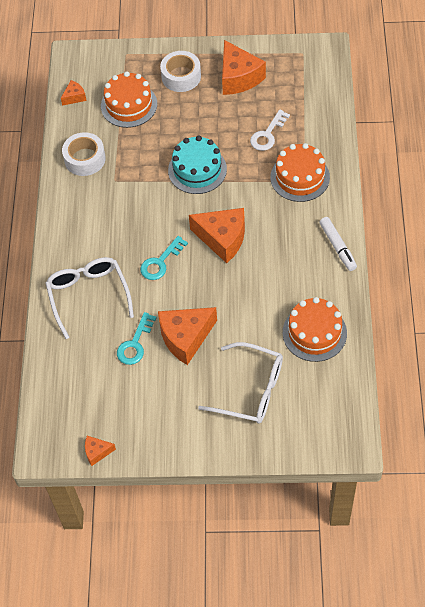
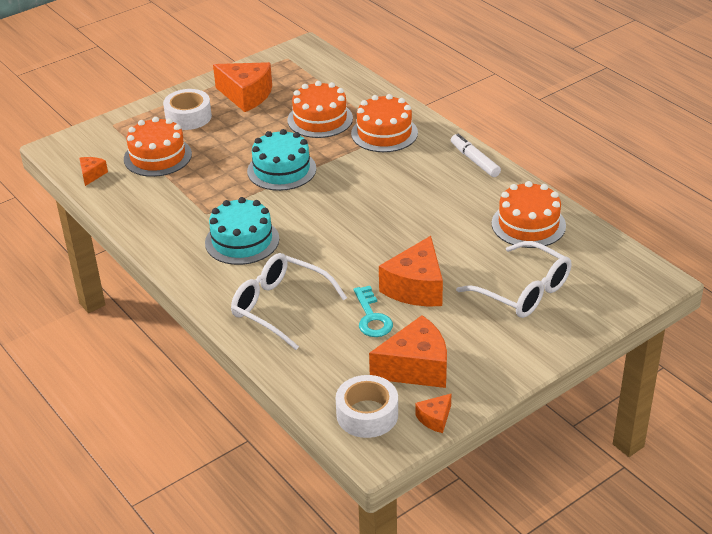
camera: 40 degrees left, 20 degrees down
(85, 159) = (156, 212): white tape -> white tape (367, 414)
(115, 221) = (242, 241): none -> turquoise cake
(160, 262) = (324, 247): turquoise key -> none
(222, 239) = (364, 204): orange cheese -> orange cheese (415, 368)
(251, 390) = (523, 291): white glasses -> white glasses turned 60 degrees clockwise
(267, 134) = (320, 119): white key -> orange cake
(337, 246) = (475, 161): white marker -> white marker turned 150 degrees counterclockwise

